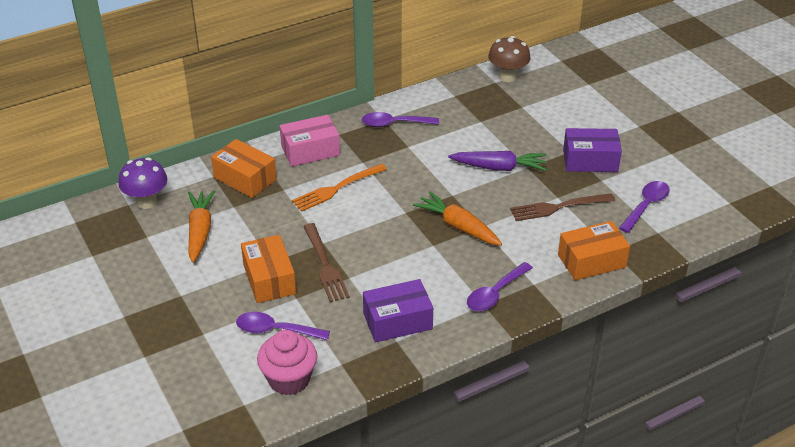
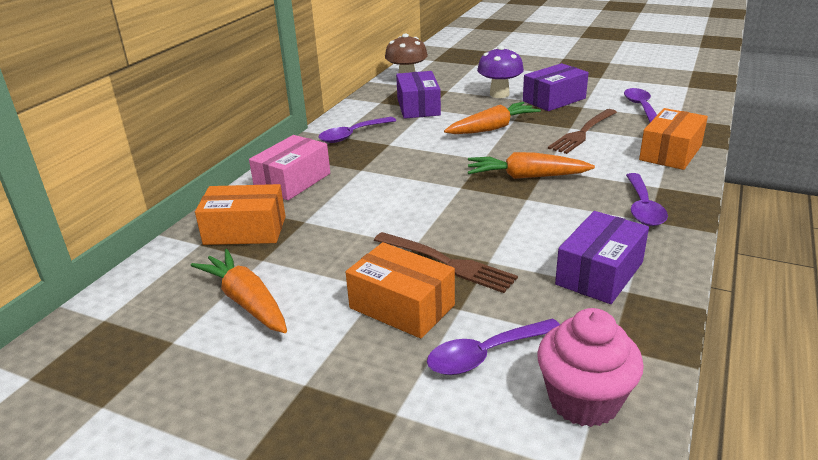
camera: 35 degrees left, 10 degrees down
(147, 202) = (131, 305): purple mushroom -> purple mushroom (499, 94)
(337, 188) = (364, 197): orange fork -> none
(475, 116) = (418, 107): none -> purple box
(499, 168) = (492, 128): purple carrot -> orange carrot

